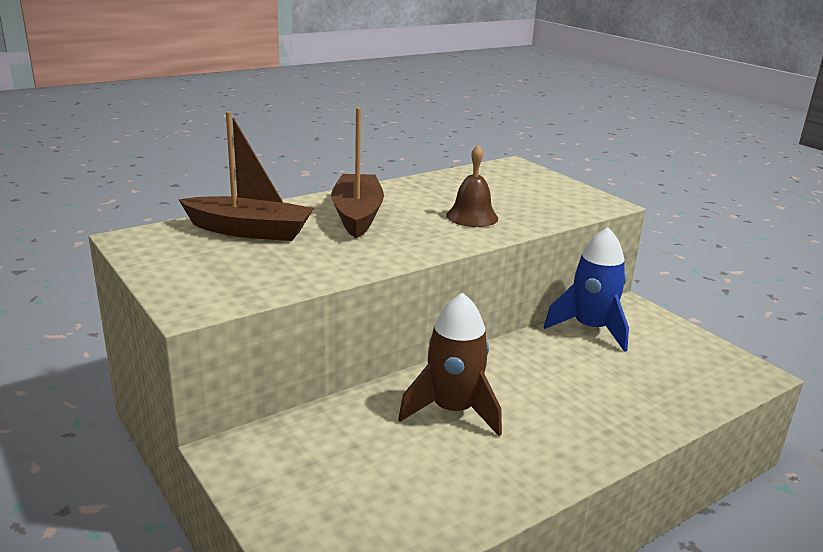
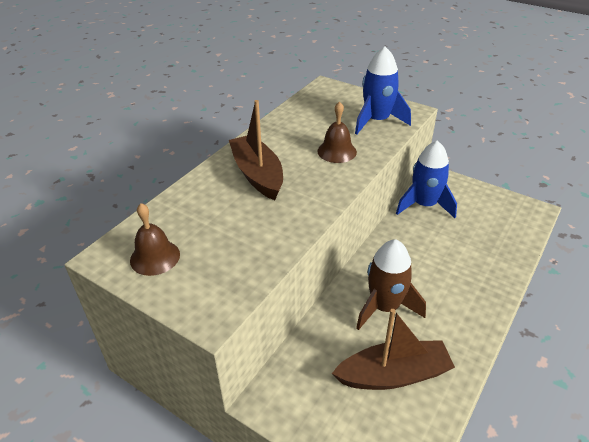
camera: 20 degrees left, 15 degrees up
(180, 250) = (155, 257): none -> brown bell
(249, 231) = (191, 217): brown boat -> brown boat (393, 375)
(550, 203) = (377, 121): none -> blue rocket

